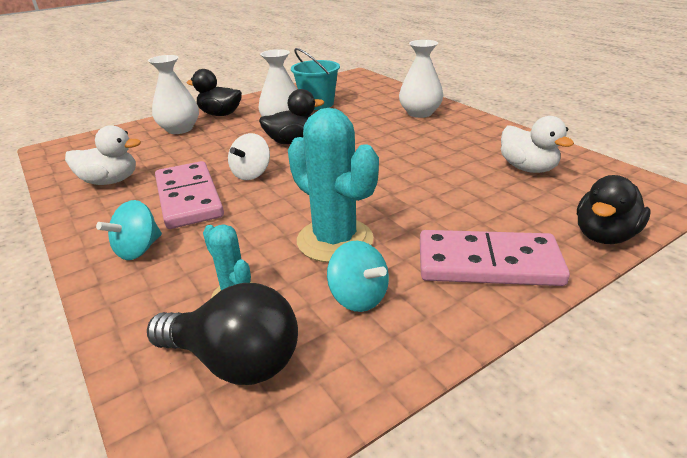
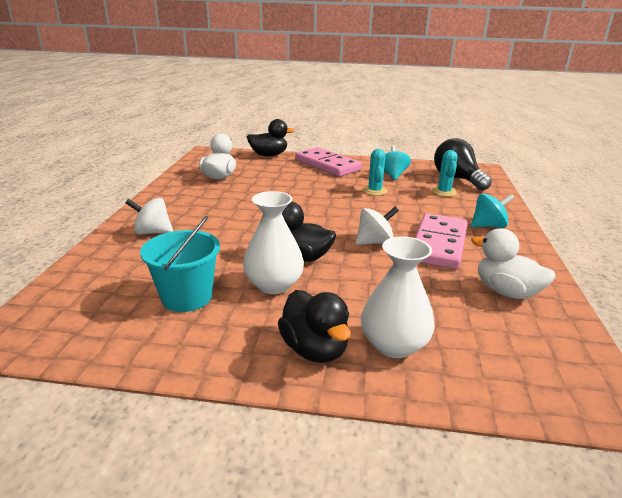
camera: 140 degrees left, 5 degrees down
(335, 240) = (374, 191): turquoise cactus -> turquoise cactus, size x0.53
(420, 113) = (152, 232): white vase -> white spinning top

